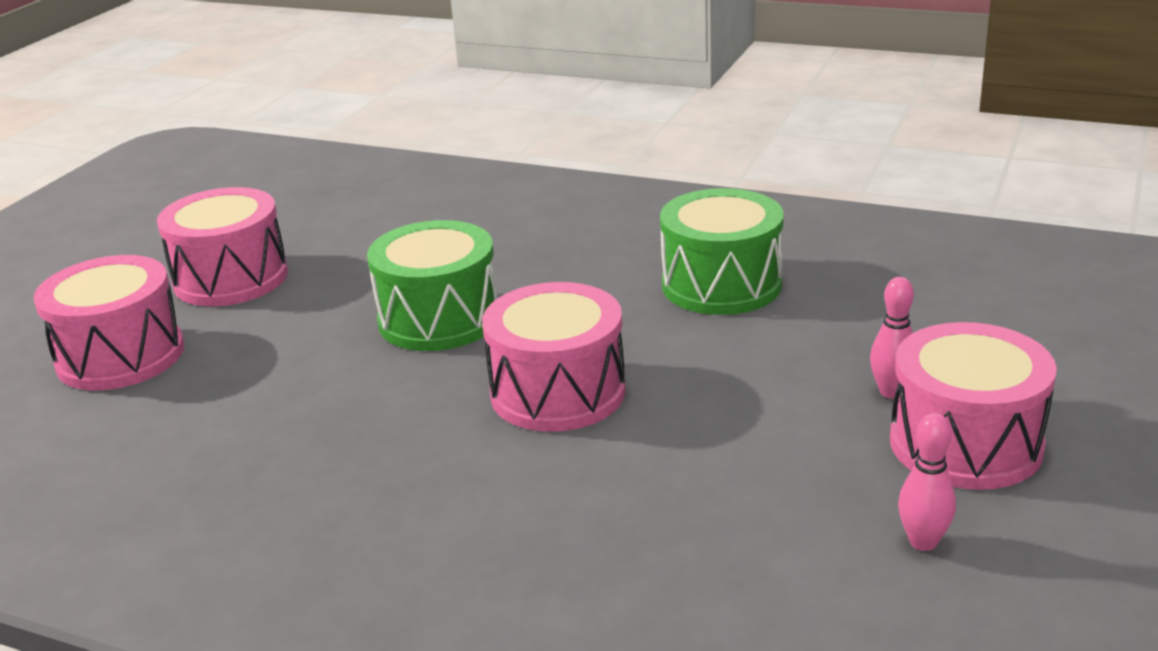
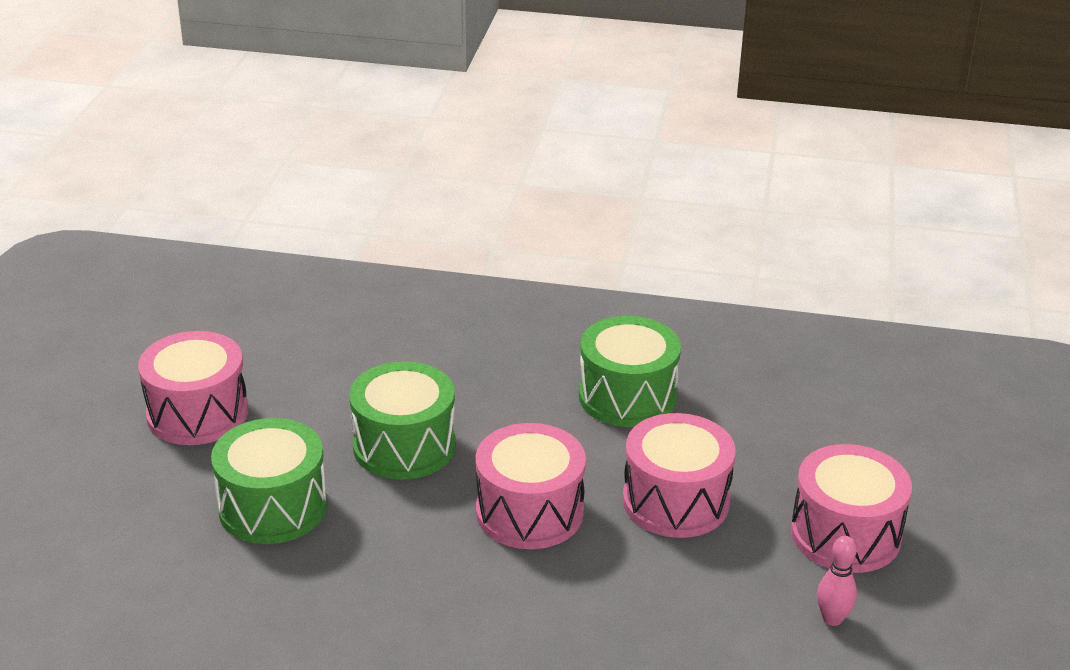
camera: 15 degrees left, 5 degrees up
(120, 356) = (138, 503): pink drum -> pink drum (675, 501)
(262, 369) = (273, 507): none -> green drum
(891, 392) = (783, 492): pink bowling pin -> none

